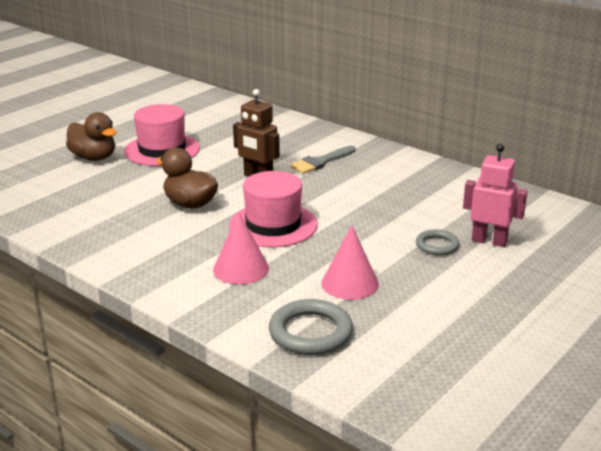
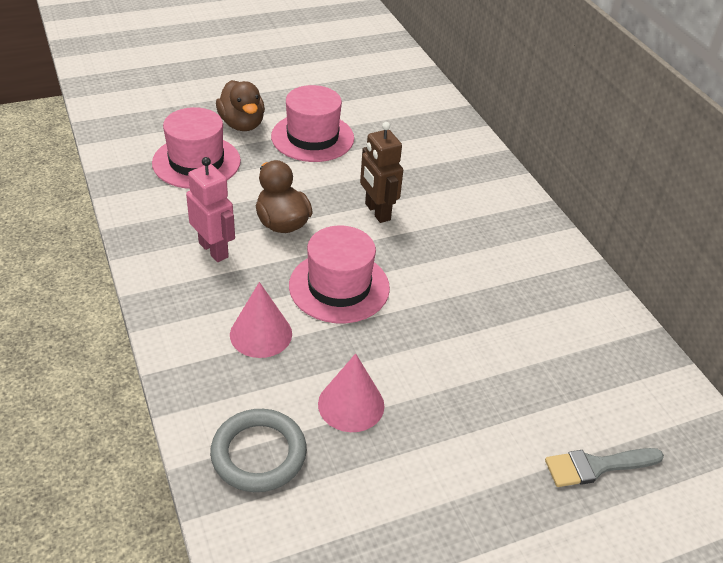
camera: 25 degrees right, 15 degrees up
(78, 189) = (196, 162): none -> pink hat
(321, 162) = (459, 215): grey brush -> grey brush (597, 466)
(437, 245) = (488, 392): grey ring -> none
(489, 241) = (553, 413): pink robot -> pink robot (214, 250)

